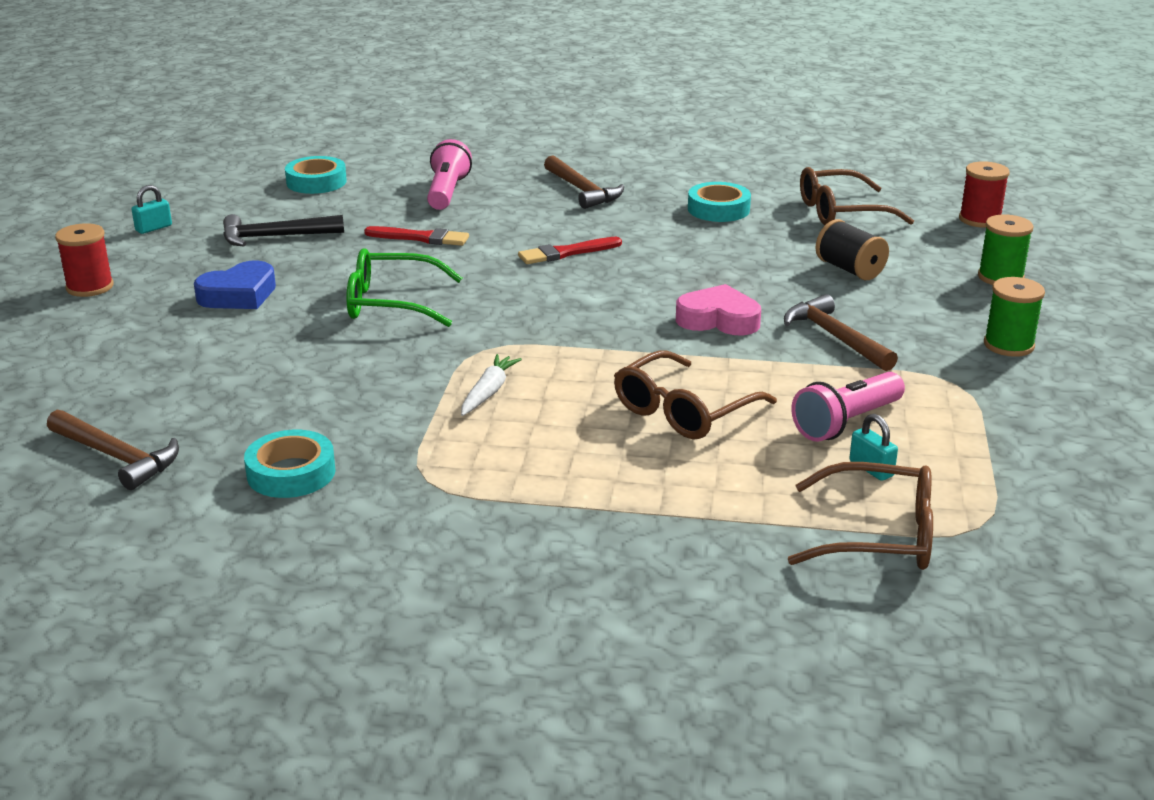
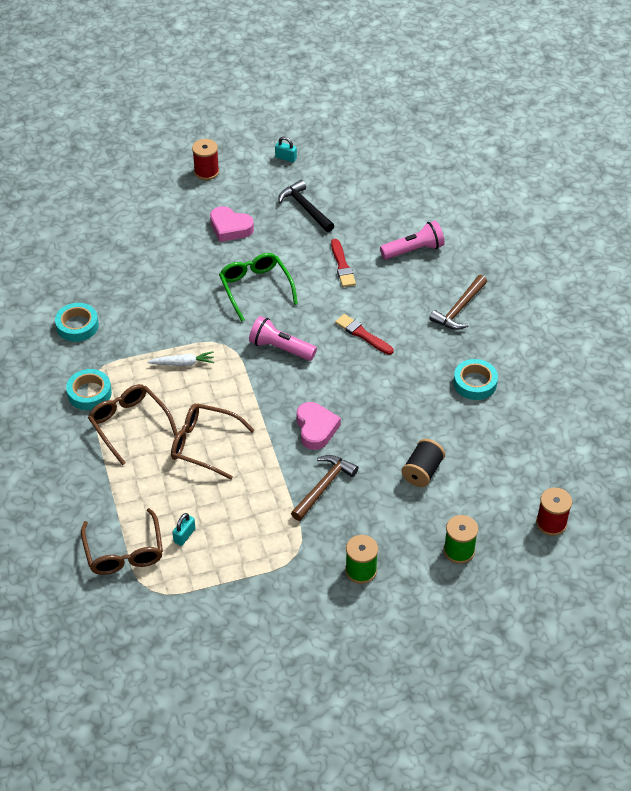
camera: 65 degrees right, 20 degrees up
(117, 457) = (62, 264): brown hammer -> none
(239, 295) = (230, 228): blue heart -> pink heart
(316, 182) = (389, 189): turquoise tape -> turquoise tape (89, 393)
(842, 212) = (514, 446): brown glasses -> brown glasses (129, 425)
(846, 423) = (226, 514): pink flashlight -> pink flashlight (280, 348)

